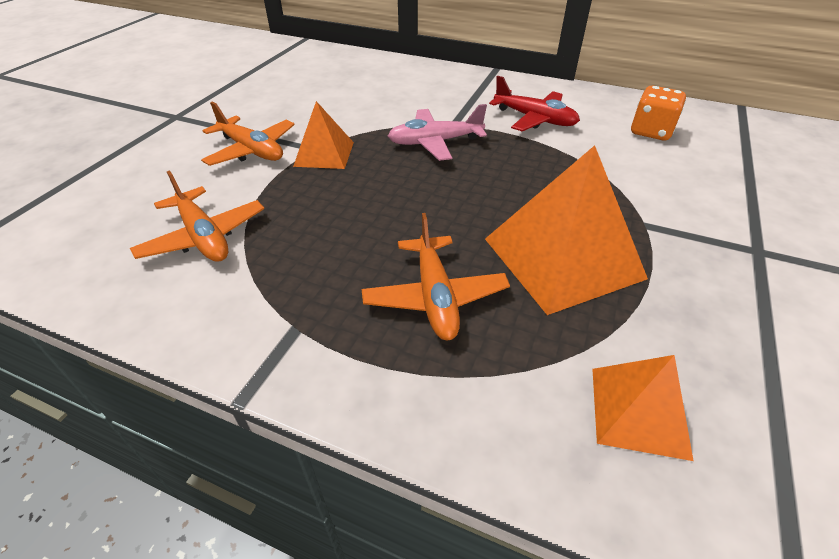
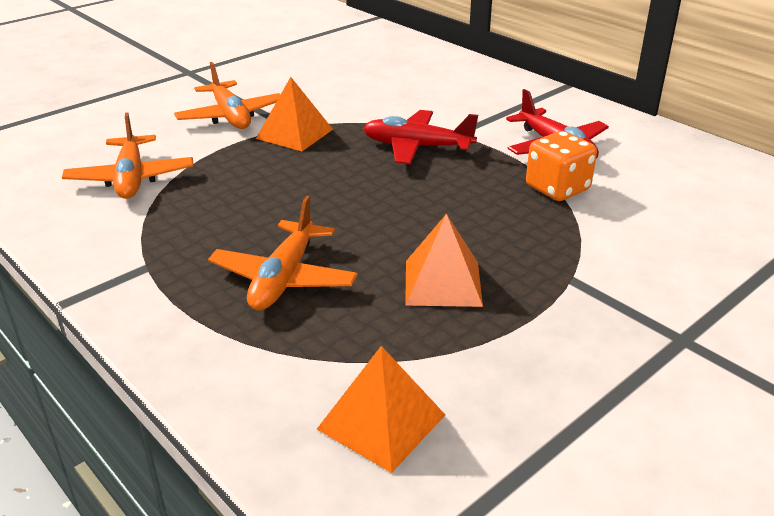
camera: 25 degrees right, 10 degrees down
(435, 142) = (417, 147): pink plane -> red plane
(562, 257) = (443, 282): orange pyramid -> orange pyramid, size x0.57
(651, 131) = (692, 191): orange dice -> orange dice (557, 188)

